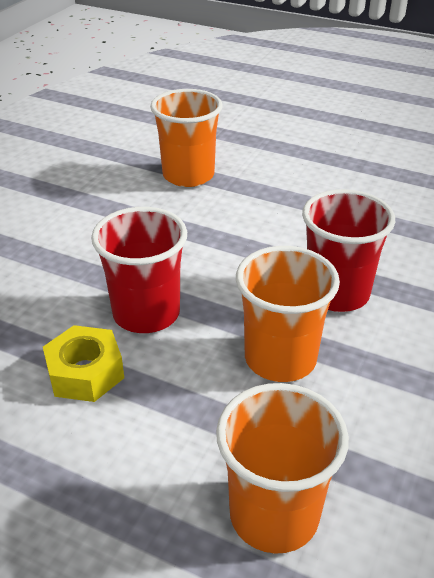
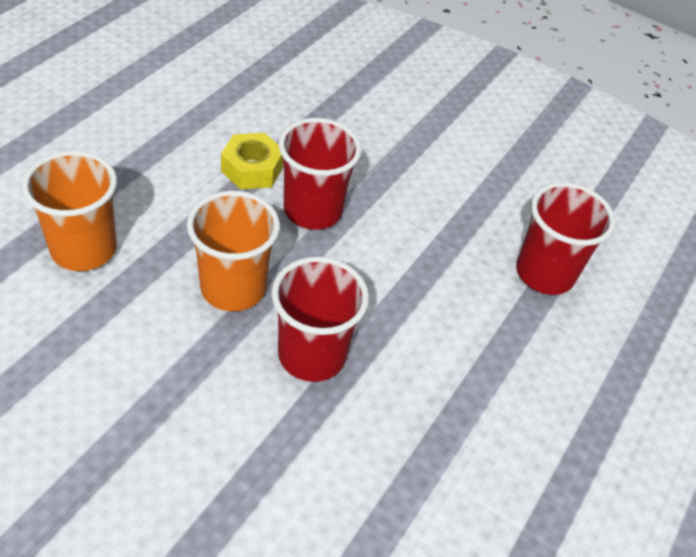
camera: 90 degrees right, 10 degrees up
(188, 175) = (544, 273): orange cup -> red cup

